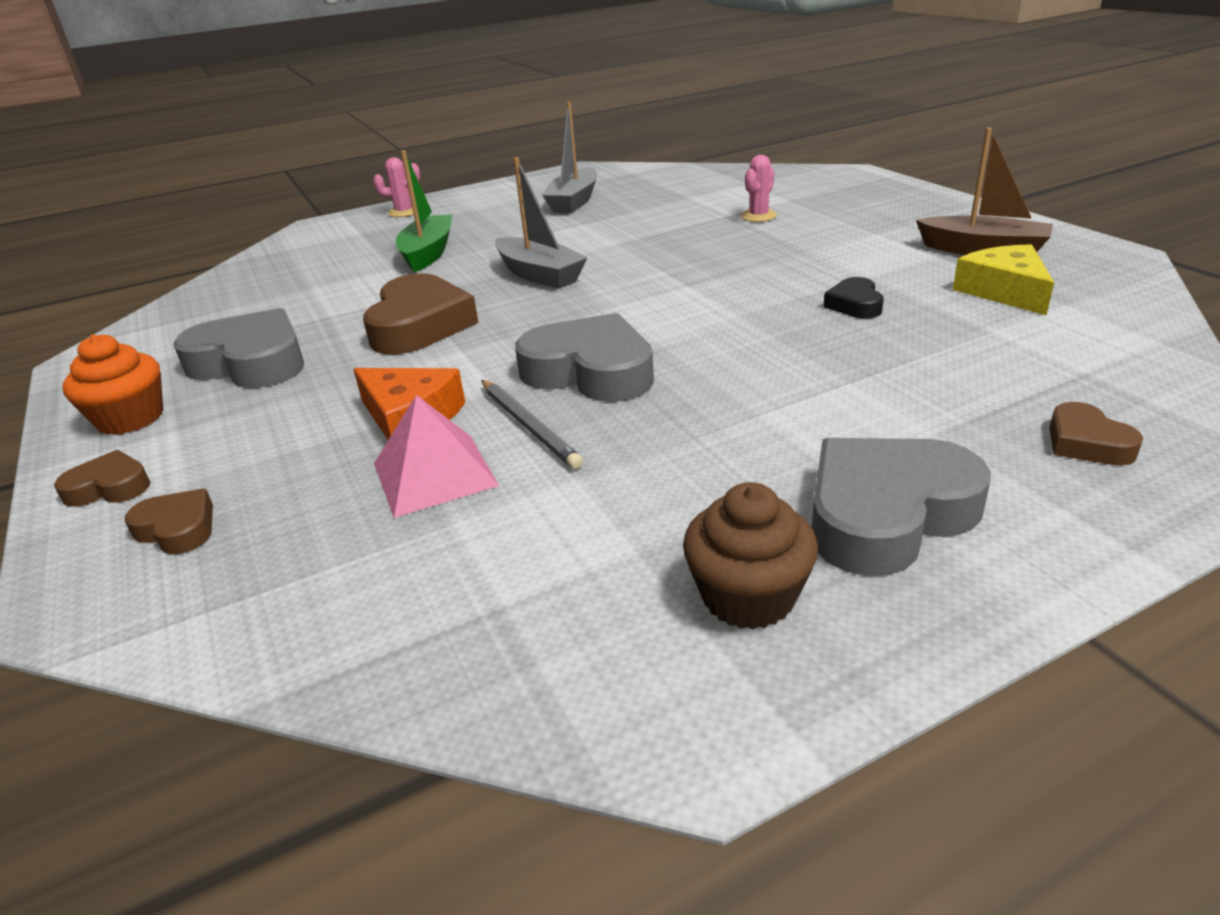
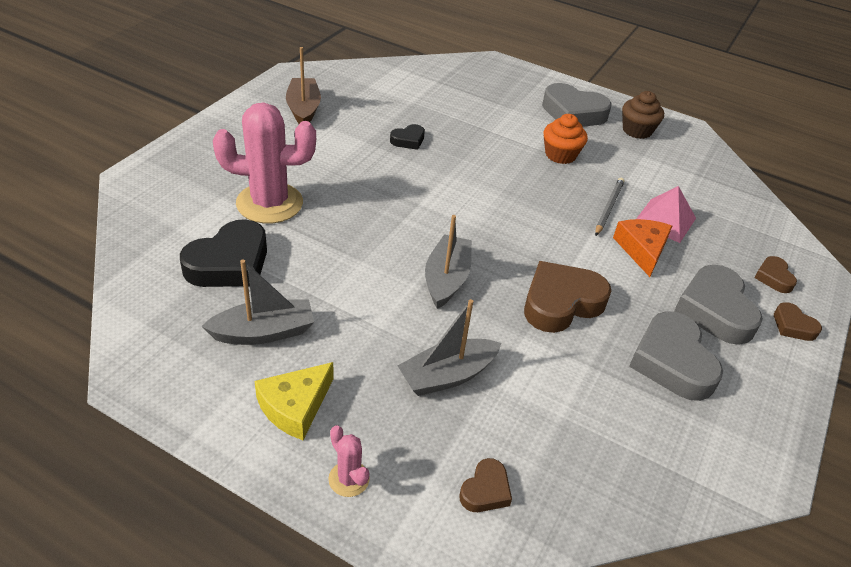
camera: 130 degrees left, 10 degrees up
(130, 418) = (764, 372): orange cupcake -> orange cupcake (560, 155)
(428, 253) = (447, 376): green boat -> grey boat
(590, 371) = (548, 206): grey heart -> grey heart (715, 310)
(676, 197) = (229, 263): none -> black heart
(758, 216) = (269, 203): pink cactus -> pink cactus, size x2.26
(1004, 291) = (362, 101): yellow cheese -> yellow cheese (295, 407)
(1086, 443) = (493, 81): brown heart -> brown heart (485, 490)

